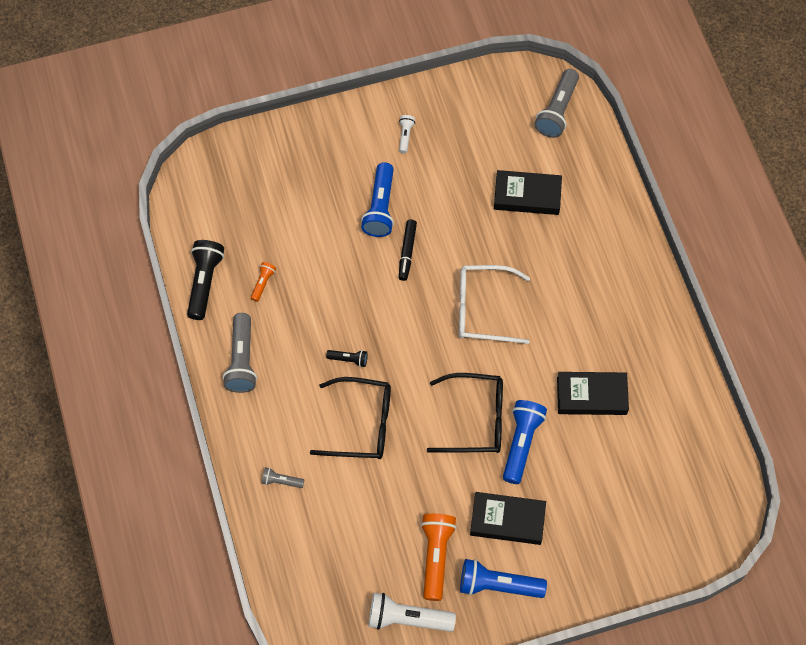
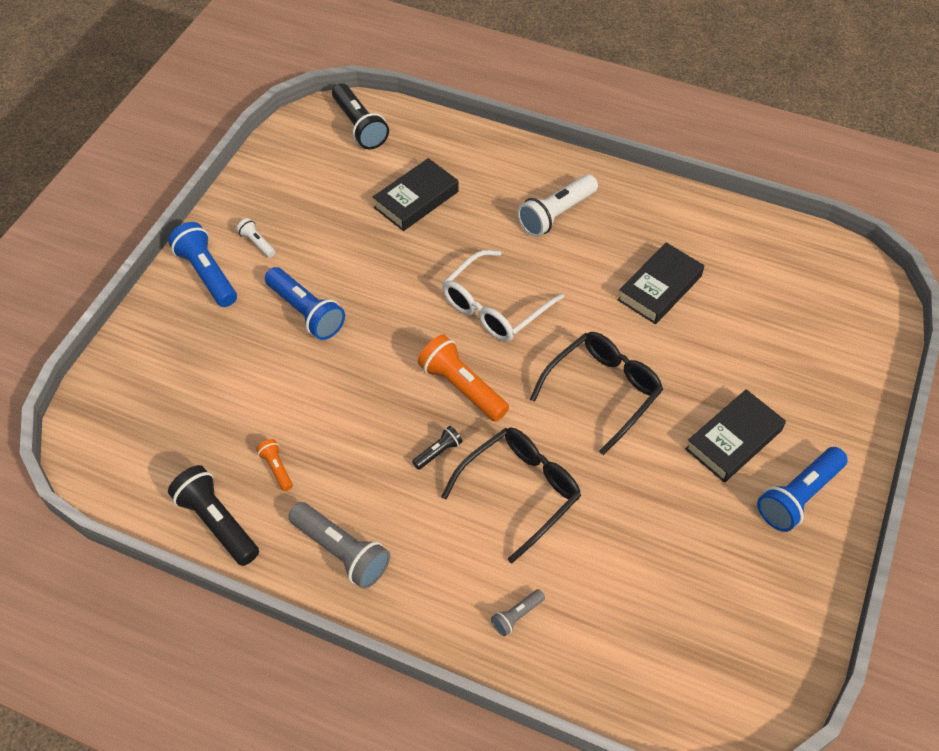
camera: 50 degrees left, 10 degrees down
(407, 252) = (375, 324): black marker -> none
(407, 619) = (776, 606): white flashlight -> white flashlight (556, 215)
(436, 556) = (724, 529): orange flashlight -> orange flashlight (461, 387)
(521, 443) = (660, 373): blue flashlight -> blue flashlight (207, 274)
(557, 111) = (359, 126): grey flashlight -> black flashlight

